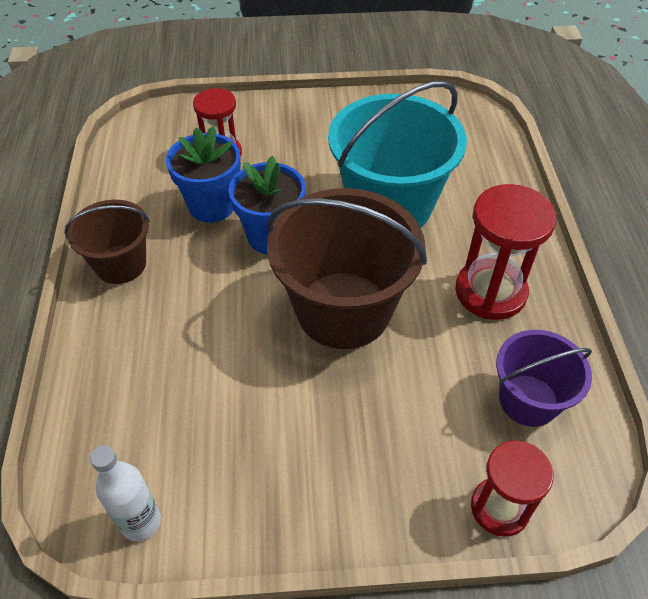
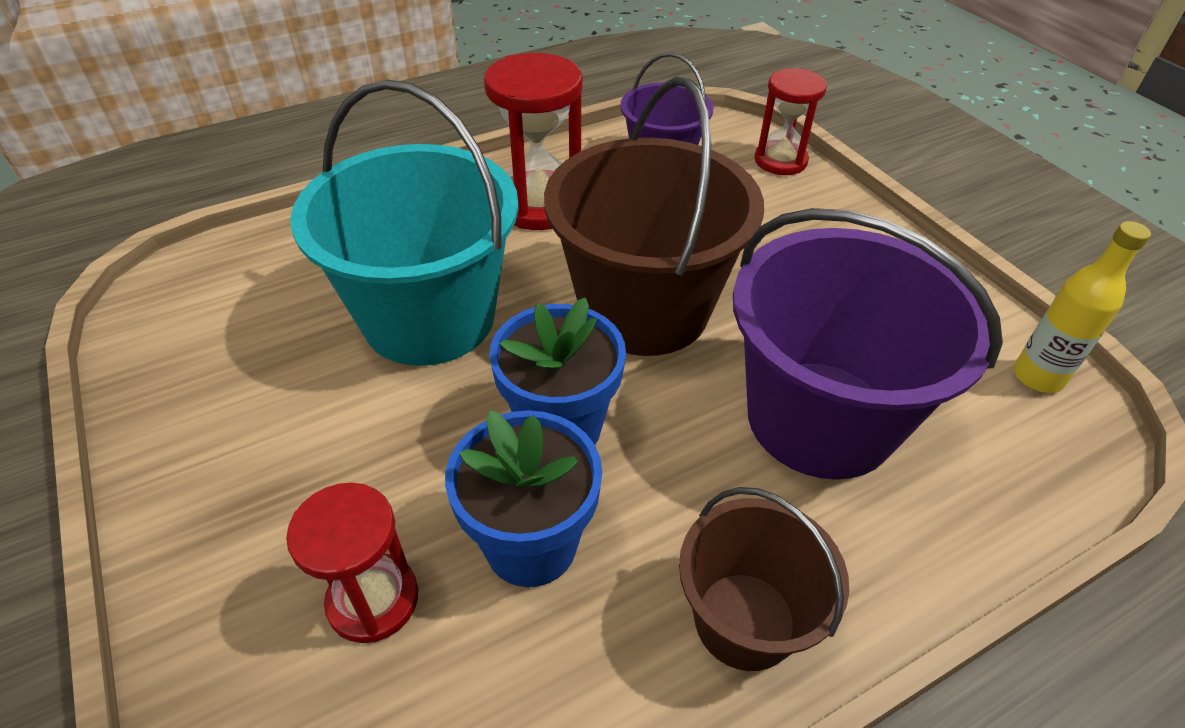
camera: 115 degrees left, 5 degrees down
(141, 522) = (1037, 377): white bottle -> yellow bottle
(199, 358) = (820, 418): none -> purple bucket

